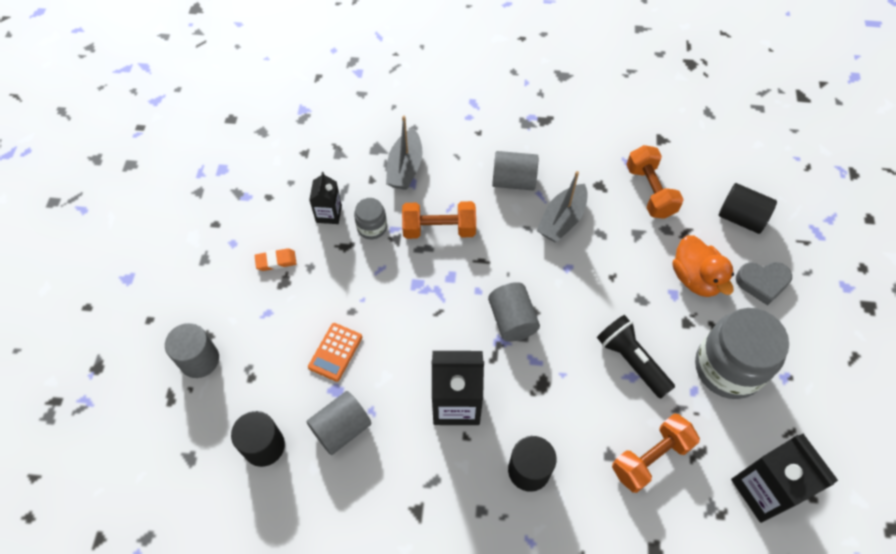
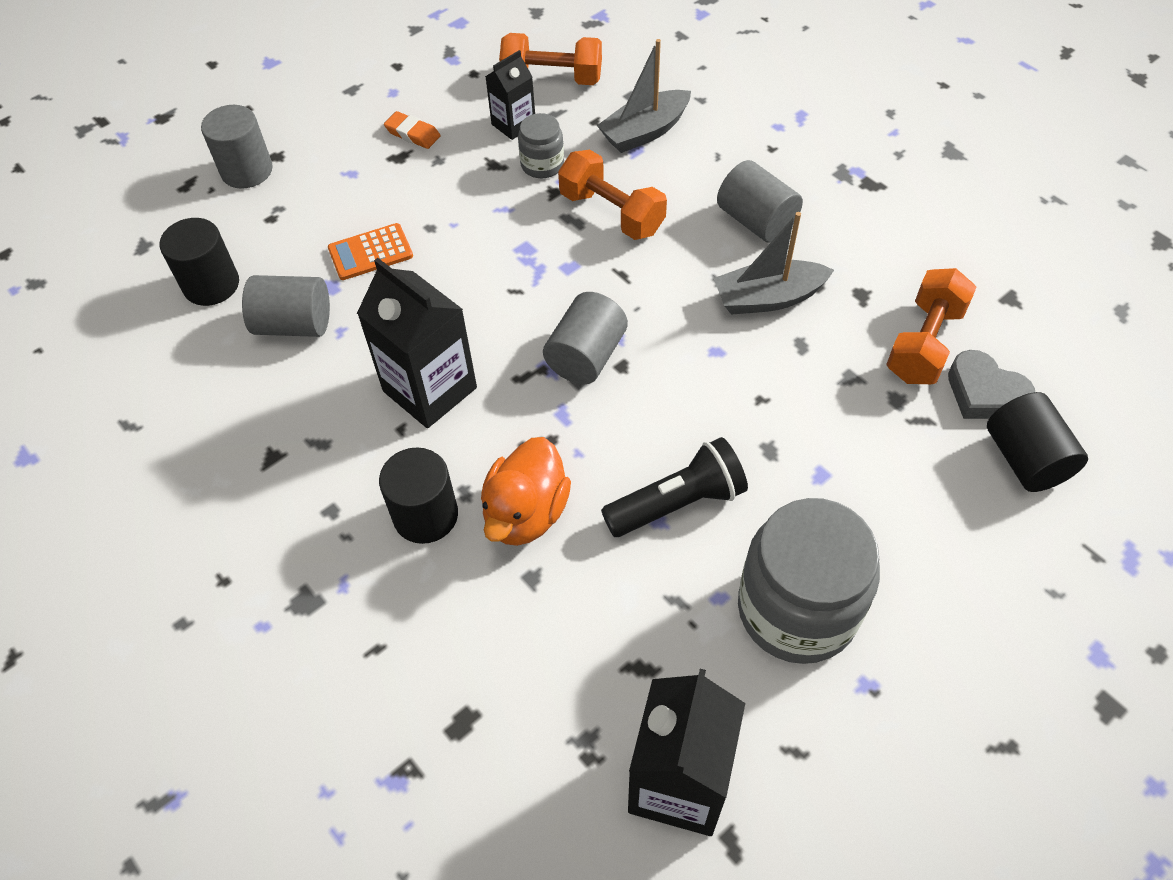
camera: 45 degrees right, 5 degrees down
(631, 361) = (677, 503): black flashlight -> black flashlight turned 60 degrees clockwise
(651, 458) = (576, 621): orange dumbbell -> orange dumbbell (552, 79)
(695, 278) = (872, 479): orange duck -> orange duck (526, 513)
(762, 283) = (966, 554): grey heart -> grey heart (984, 393)

